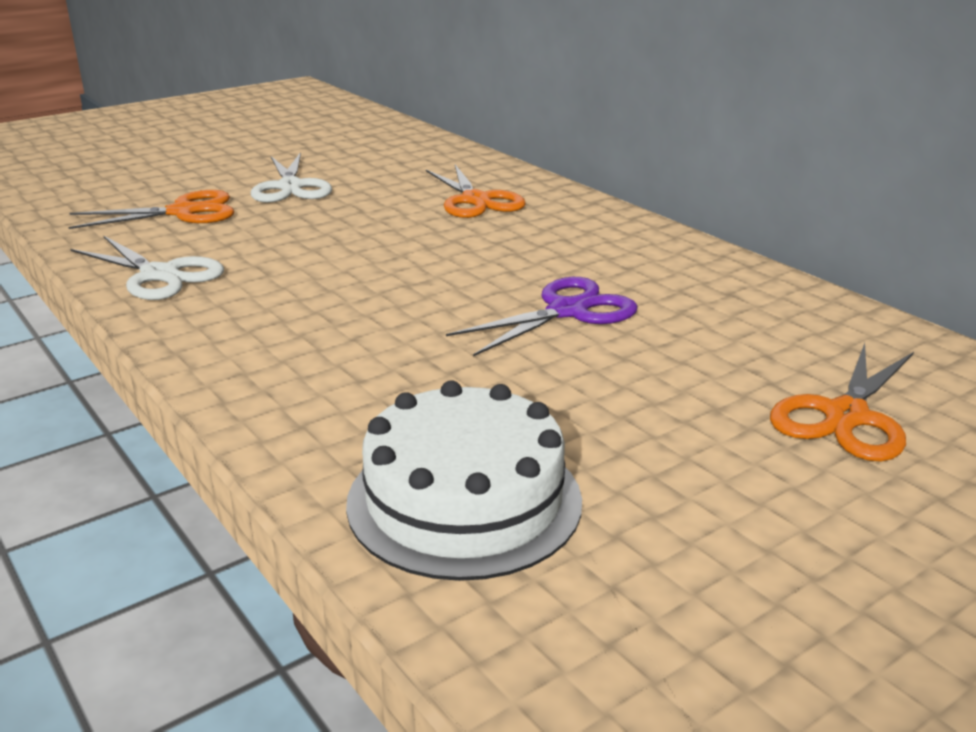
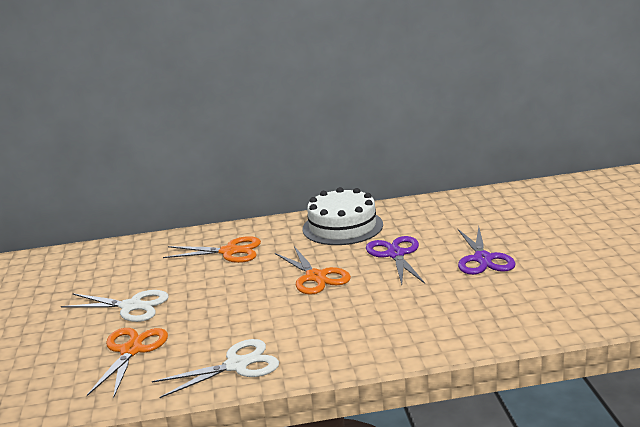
camera: 60 degrees left, 5 degrees down
(464, 501) = (542, 306): white cake -> white cake (342, 227)
(622, 395) = (483, 259): none -> purple scissors
(846, 416) = (527, 222): orange scissors -> orange scissors (316, 277)

